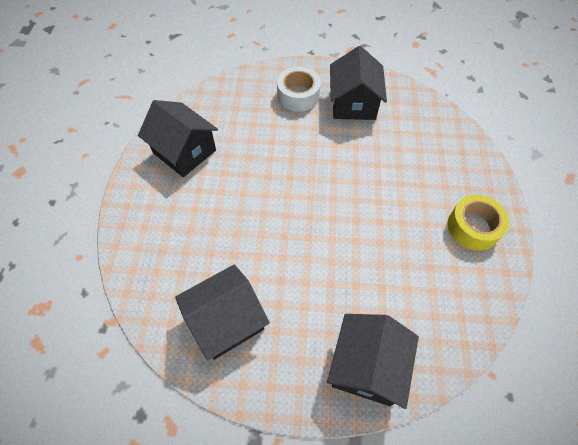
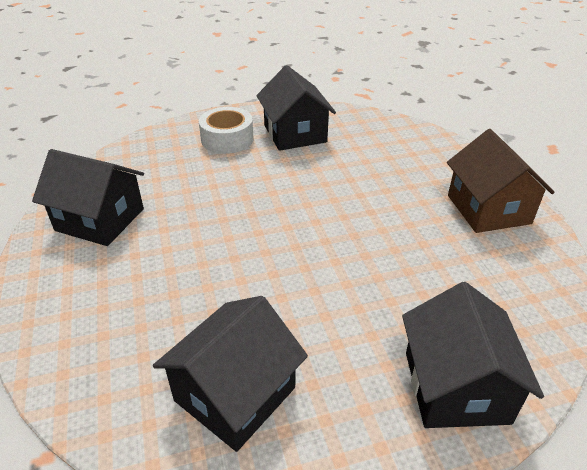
camera: 20 degrees left, 20 degrees down
(473, 227) = (488, 209): yellow tape -> brown house

